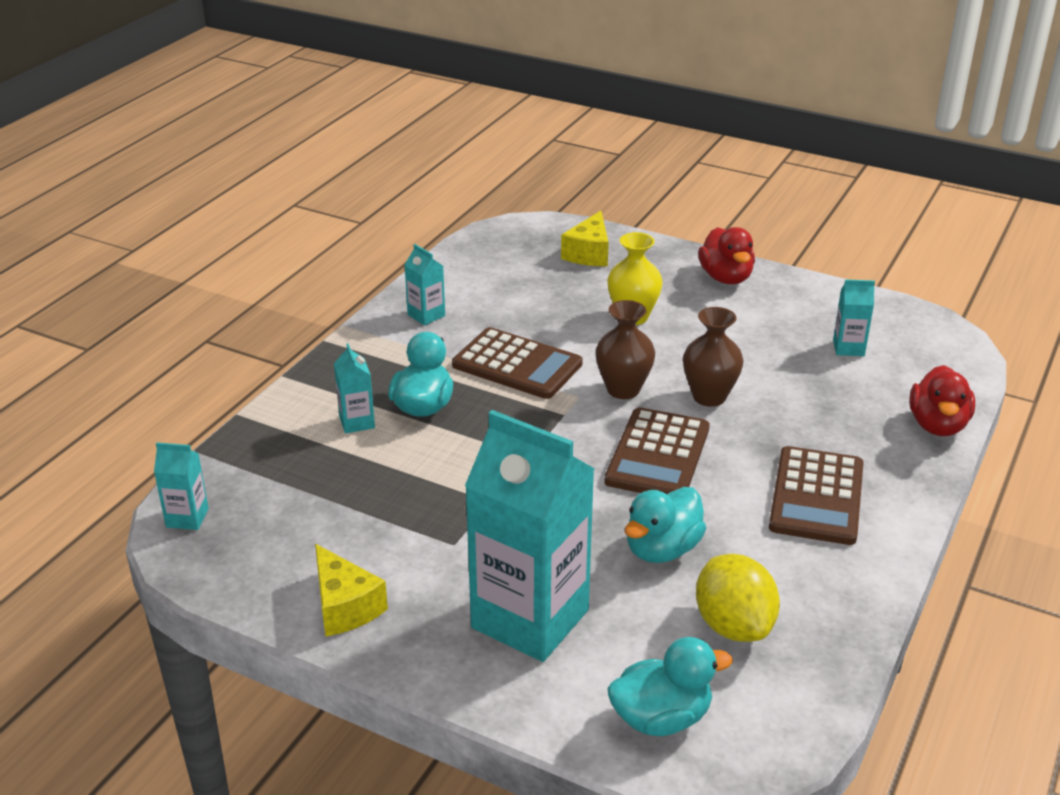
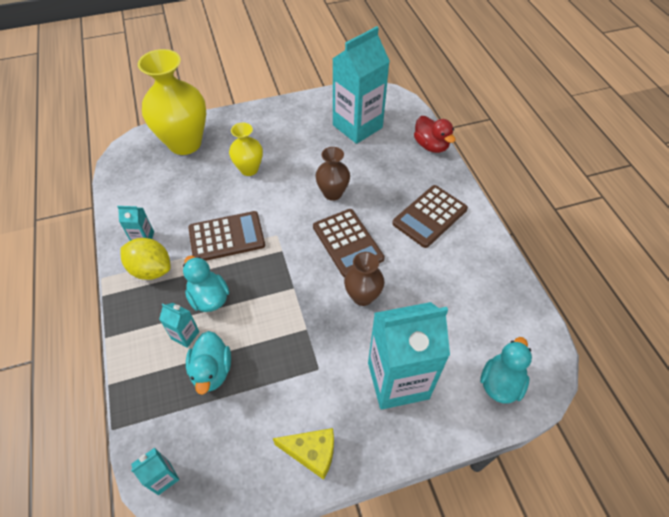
camera: 45 degrees left, 20 degrees up
(589, 253) = (185, 143): yellow cheese -> yellow vase
(623, 389) = (292, 216): brown vase -> brown vase (362, 296)
(662, 549) = (405, 294): turquoise duck -> turquoise duck (212, 371)
(726, 278) = (265, 118): red duck -> none
(733, 625) = (473, 310): yellow lemon -> yellow lemon (151, 269)
(817, 496) = (430, 216): brown calculator -> brown calculator turned 75 degrees clockwise
(848, 348) = (357, 126): turquoise carton -> turquoise carton, size x2.36

